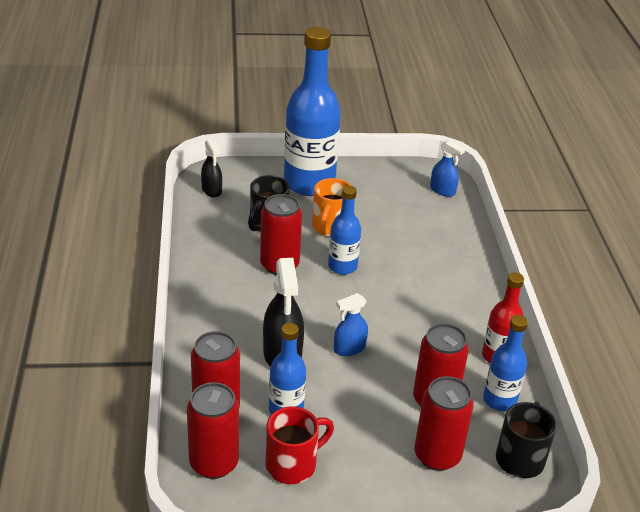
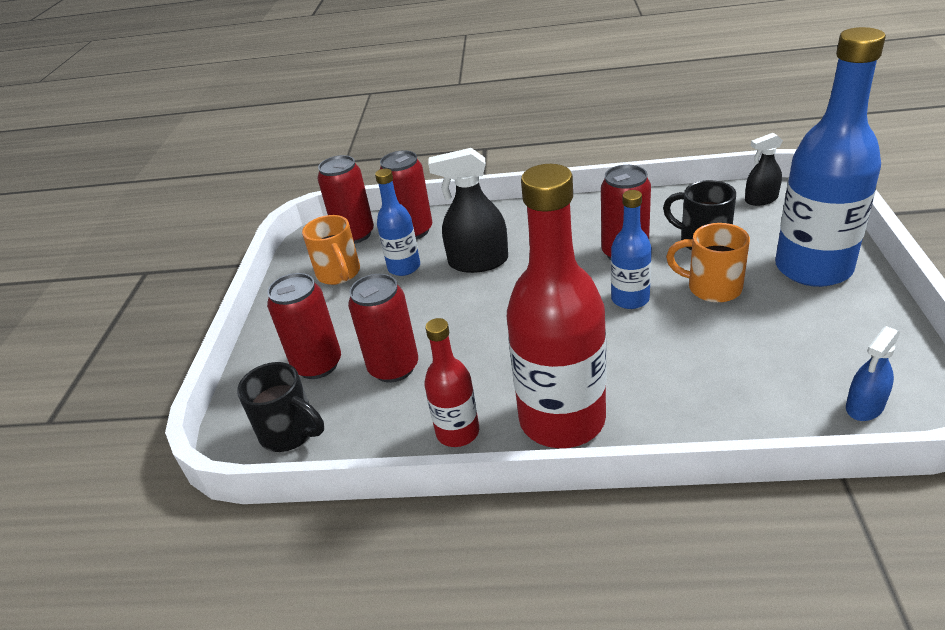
camera: 105 degrees right, 0 degrees up
(293, 464) = (339, 274): red mug -> orange mug
(349, 348) = (483, 305): blue spray bottle -> none
(475, 305) = (562, 419): none -> red bottle
(499, 400) = (381, 425): blue bottle -> none

